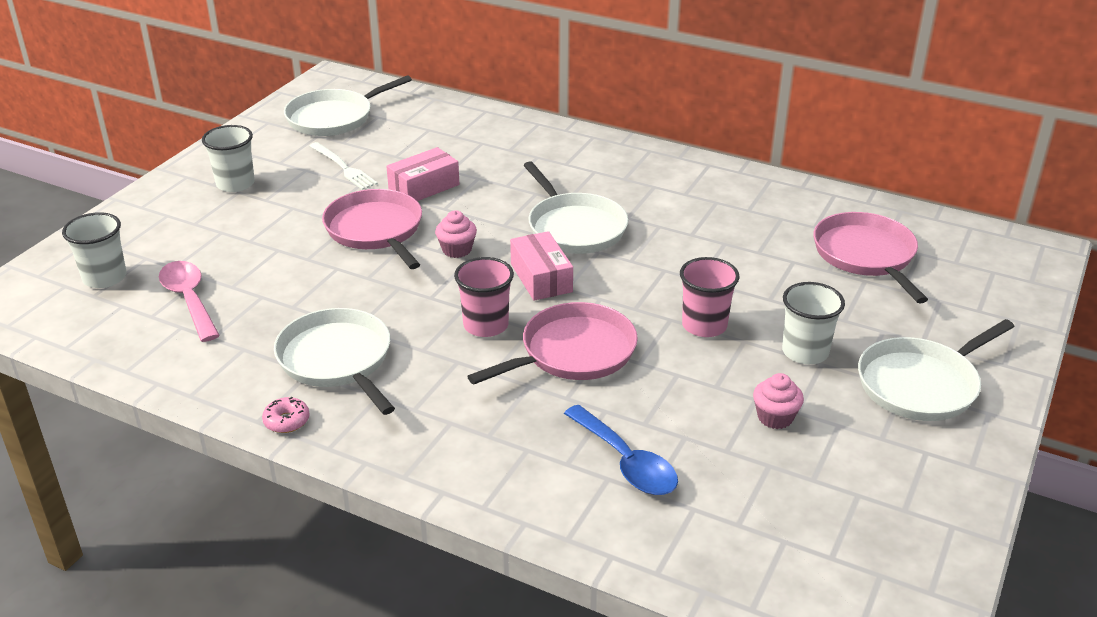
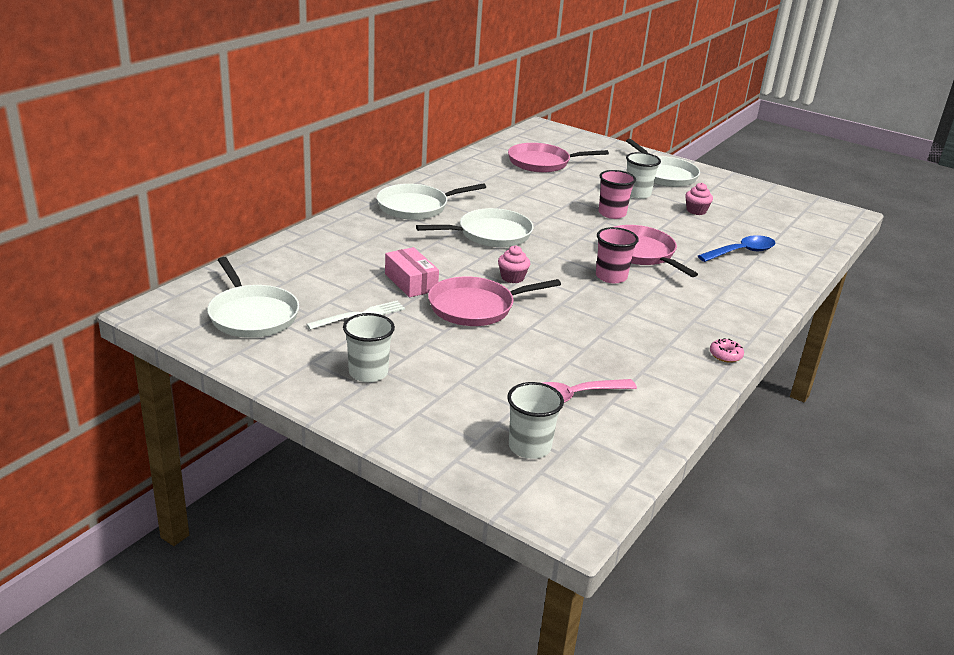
camera: 85 degrees left, 5 degrees down
(337, 360) = (653, 333): white pan -> white pan (416, 207)
(541, 278) = (554, 252): pink box -> none

